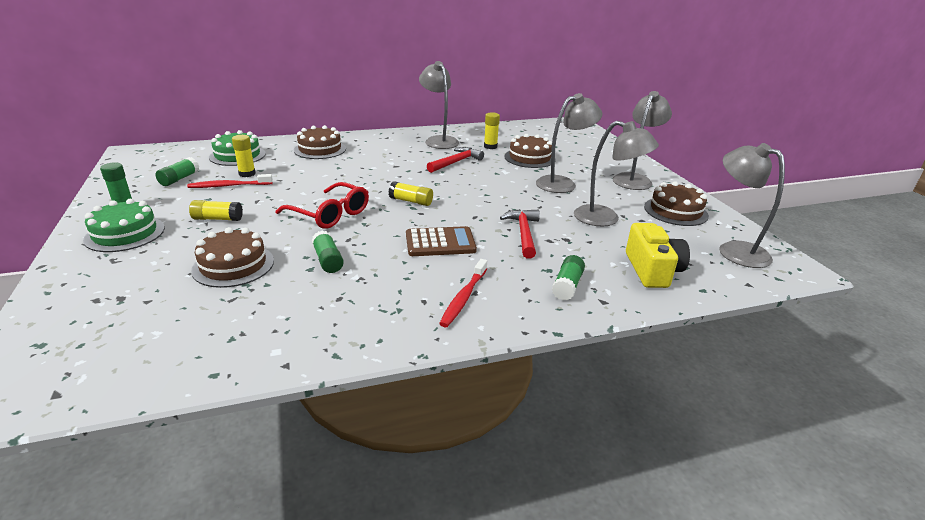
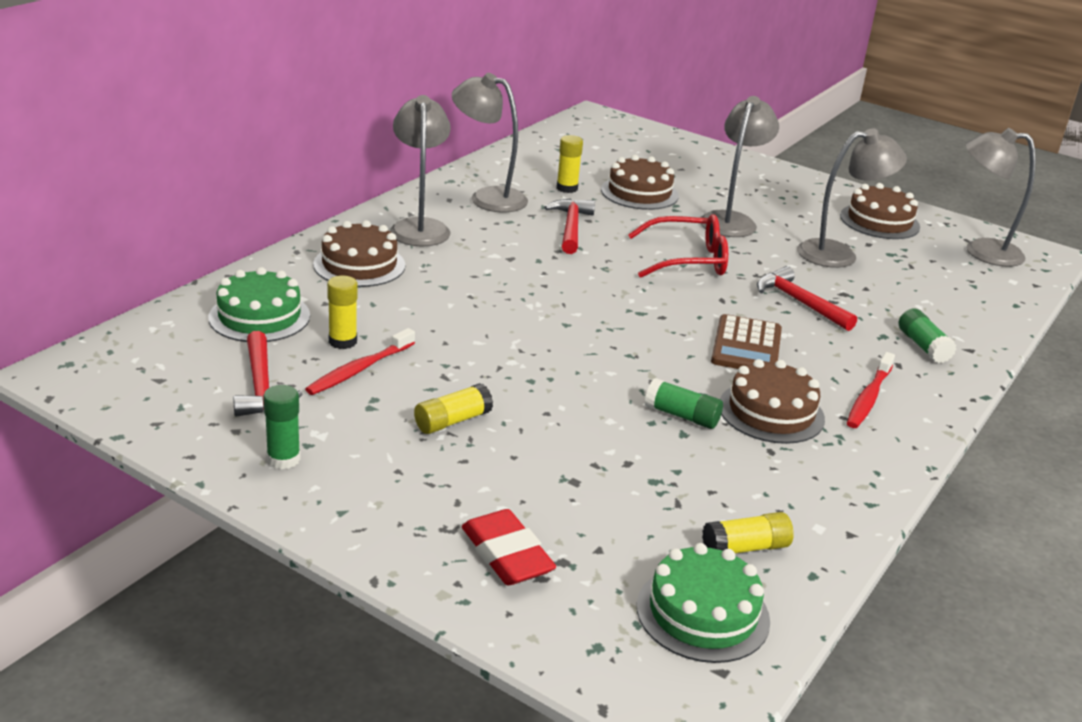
camera: 40 degrees left, 0 degrees up
(107, 282) = (507, 555): none -> red eraser
(125, 233) = (380, 492): green cake -> green cake (702, 613)
(179, 179) = (261, 387): green glue stick -> red hammer
(233, 265) = (599, 467): brown cake -> brown cake (771, 412)
(330, 214) = (571, 359): red glasses -> red glasses (687, 260)
(411, 201) = (624, 305): yellow glue stick -> yellow glue stick (745, 548)
(440, 242) = (746, 346): brown calculator -> brown calculator turned 150 degrees clockwise
(463, 298) = (868, 398): red toothbrush -> red toothbrush turned 45 degrees clockwise
(634, 179) = (787, 190): grey lamp -> grey lamp (419, 227)
(652, 270) = (957, 300): yellow camera -> none

